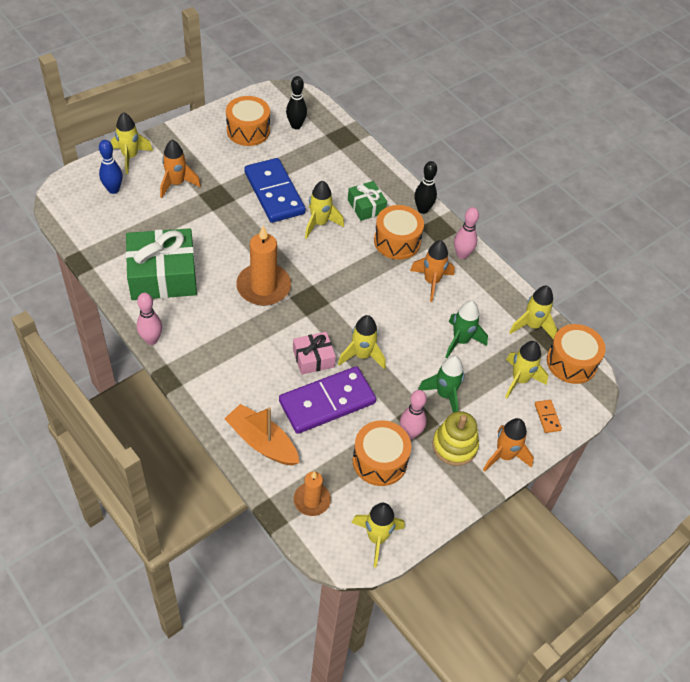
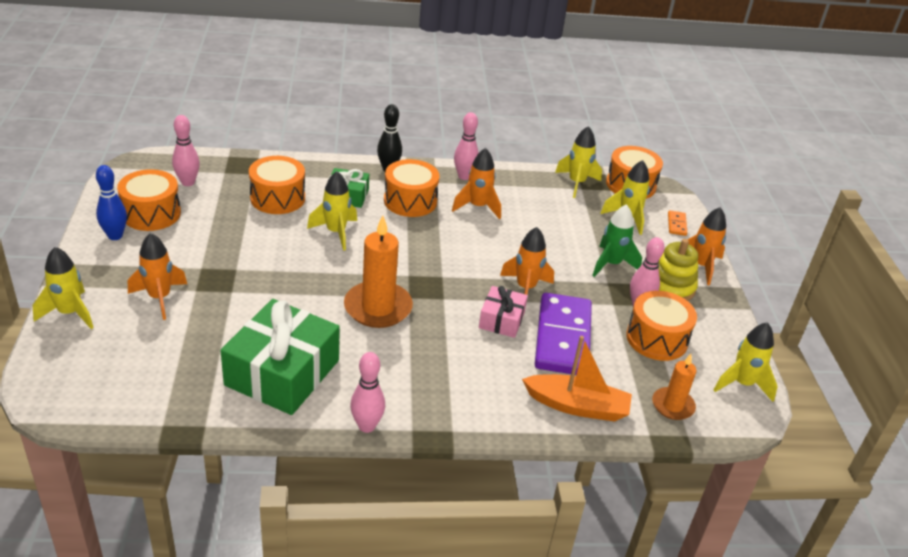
camera: 55 degrees left, 15 degrees down
(113, 189) = (102, 351): blue bowling pin -> blue bowling pin (115, 236)
(262, 442) = (577, 406): orange boat -> orange boat turned 150 degrees counterclockwise
(274, 193) = (260, 239): blue domino -> none
(296, 126) = (188, 182): black bowling pin -> pink bowling pin
(325, 175) = (277, 198): none -> orange drum
(362, 355) = (525, 288): yellow rocket -> orange rocket
(461, 341) = (559, 226): green rocket -> none
(547, 417) = (677, 224): orange domino -> orange domino turned 75 degrees clockwise

